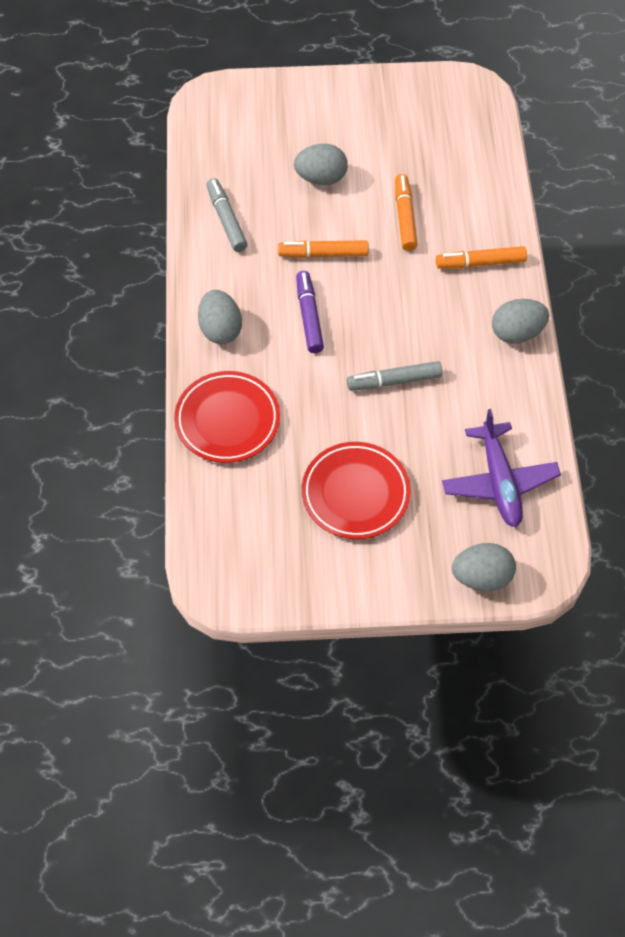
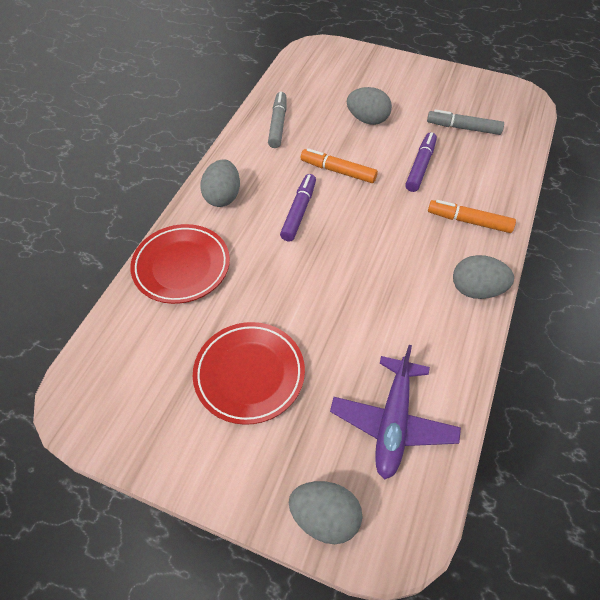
camera: 25 degrees right, 5 degrees down
(394, 381) = (341, 289): grey marker -> grey marker (463, 128)
(404, 217) = (420, 167): orange marker -> purple marker

